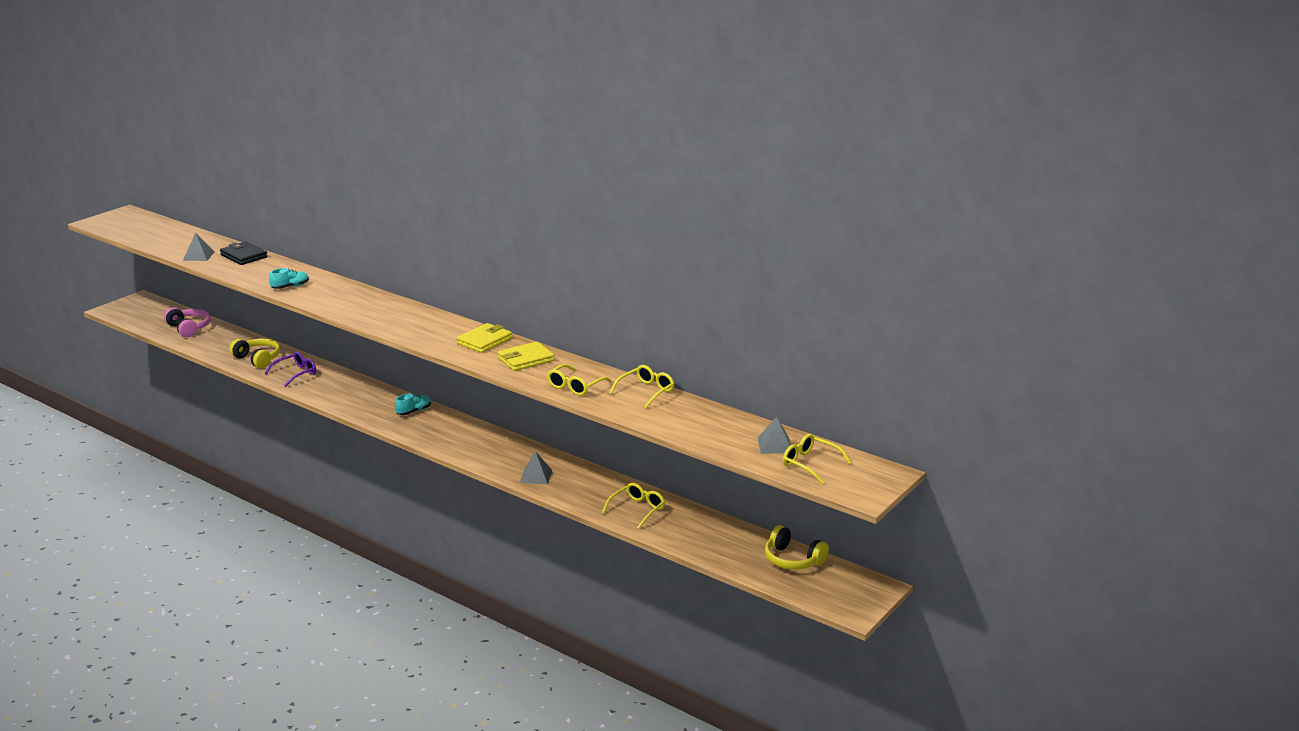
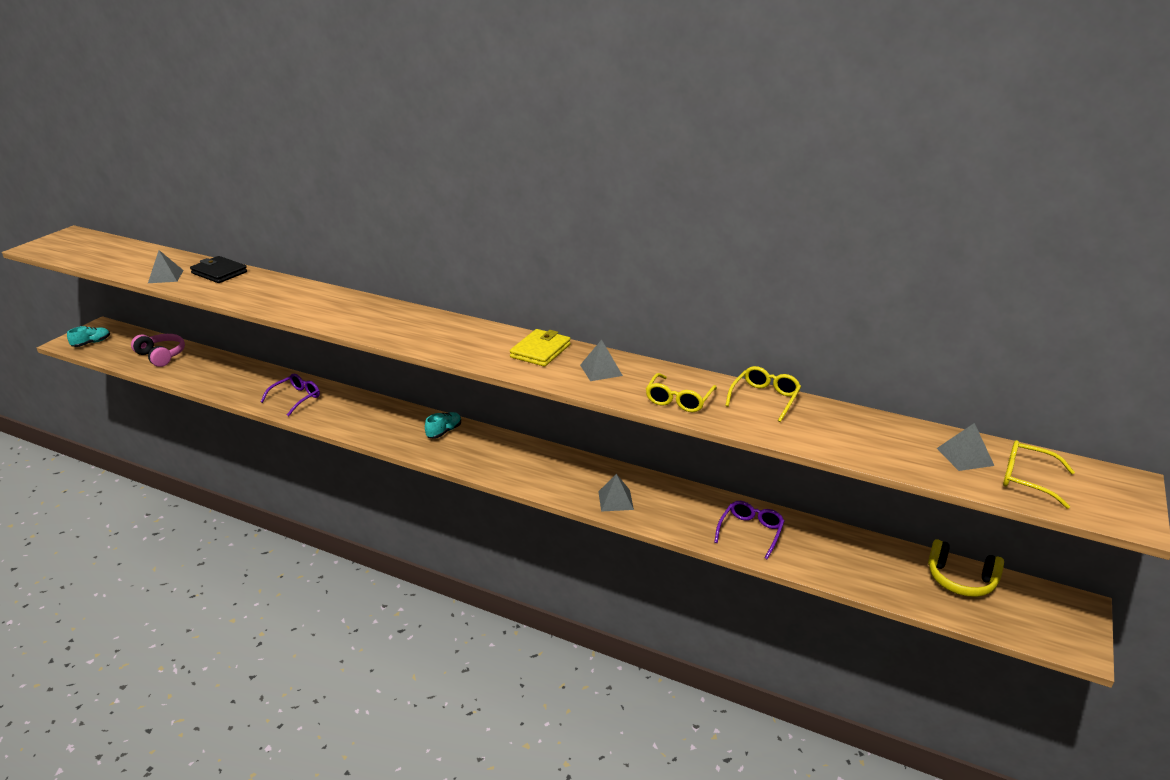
camera: 10 degrees left, 5 degrees up
(257, 359) = (248, 385): yellow headphones -> none
(290, 287) = (285, 304): turquoise shoe -> turquoise shoe (91, 343)
(526, 359) = (601, 370): yellow wallet -> grey pyramid
(637, 510) = (750, 532): yellow glasses -> purple glasses

